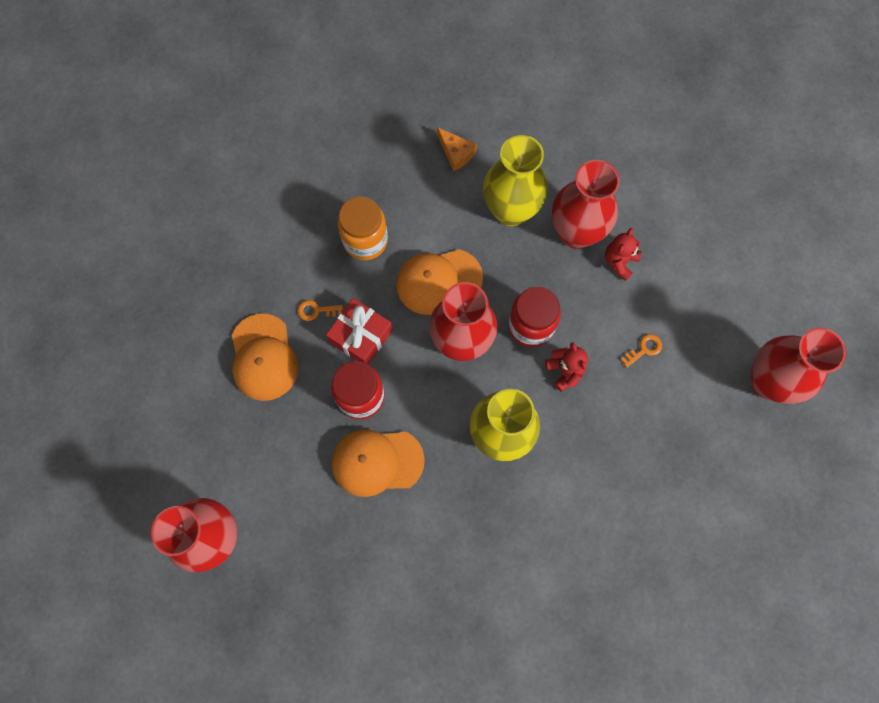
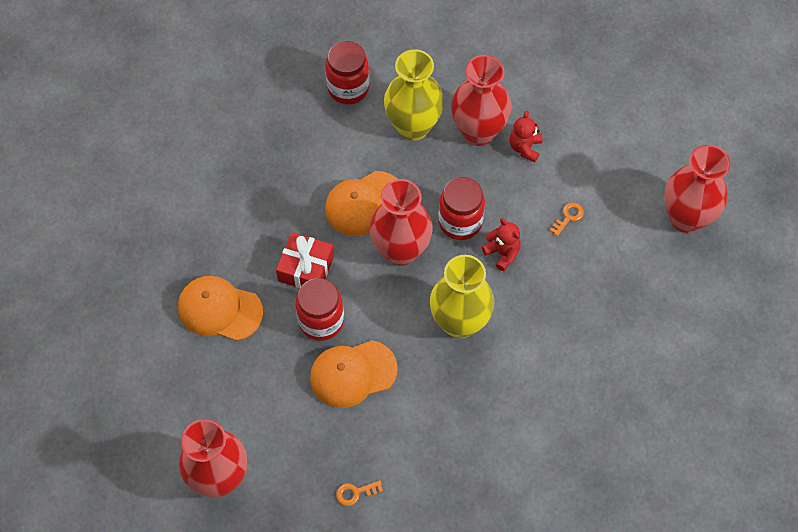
camera: 15 degrees left, 10 degrees down
(263, 358) = (219, 309): orange cap -> orange cap turned 135 degrees clockwise
(316, 310) = (257, 256): orange key -> orange key (355, 493)
(365, 241) = (285, 184): orange jar -> none
(456, 153) = (348, 88): orange cheese -> red jar

